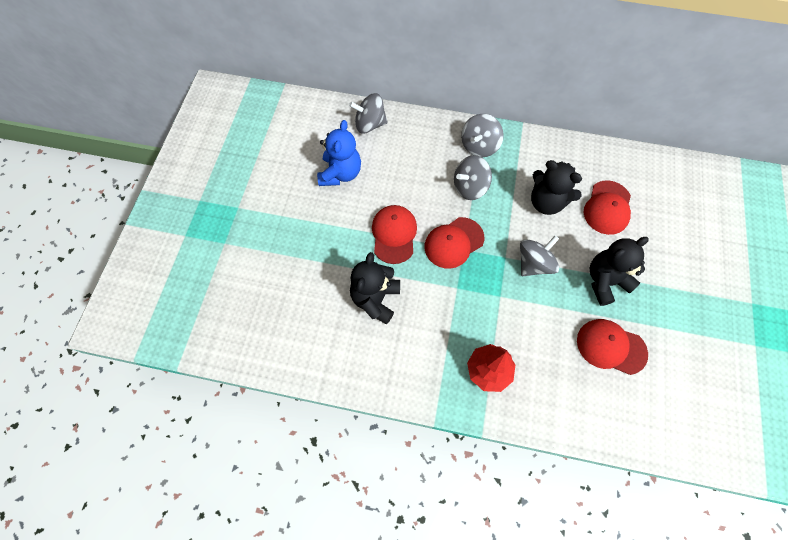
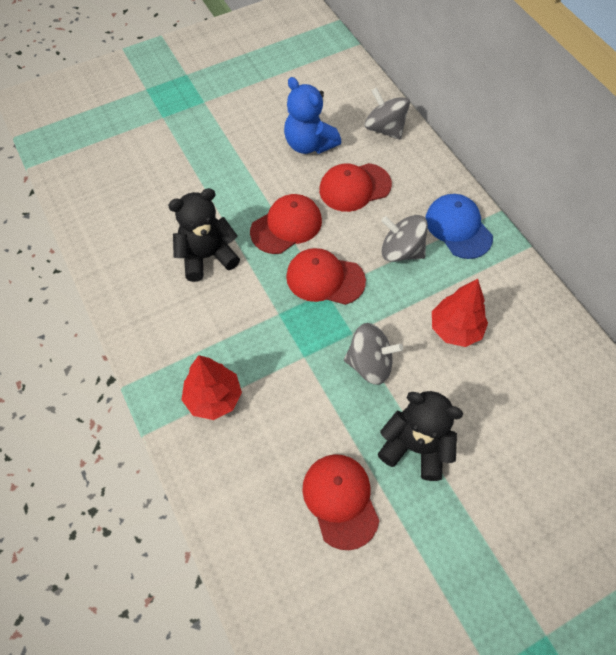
camera: 50 degrees right, 5 degrees down
(340, 173) = (309, 144): blue teddy bear -> blue teddy bear turned 75 degrees clockwise
(479, 146) = (458, 228): grey spinning top -> blue cap
(546, 202) = (455, 329): black teddy bear -> red tree
(607, 208) = (511, 392): red cap -> red cap (354, 187)

